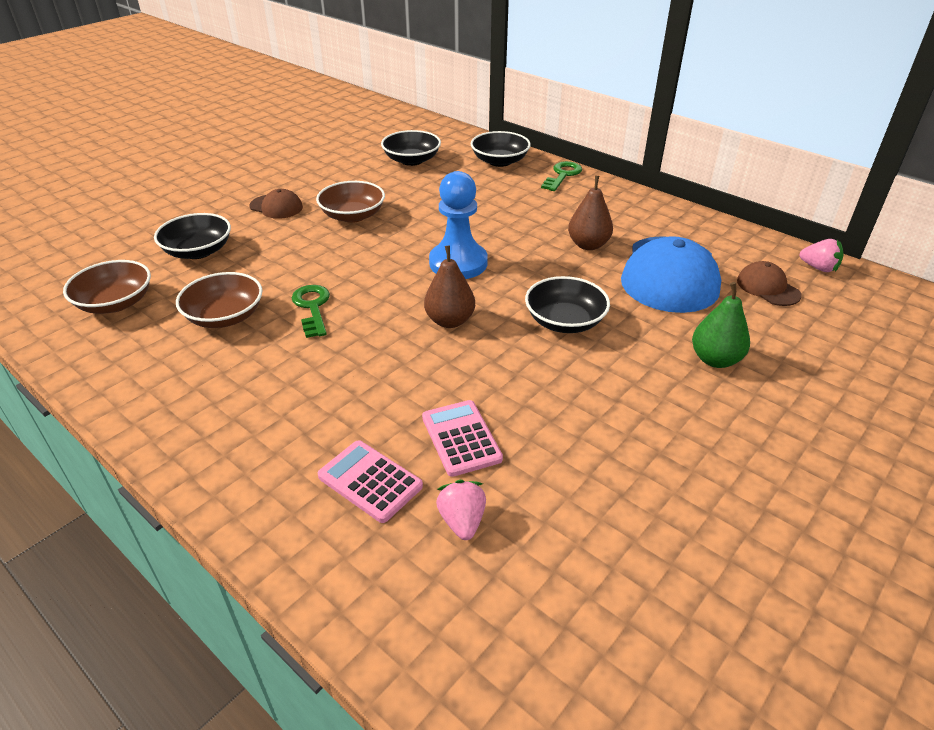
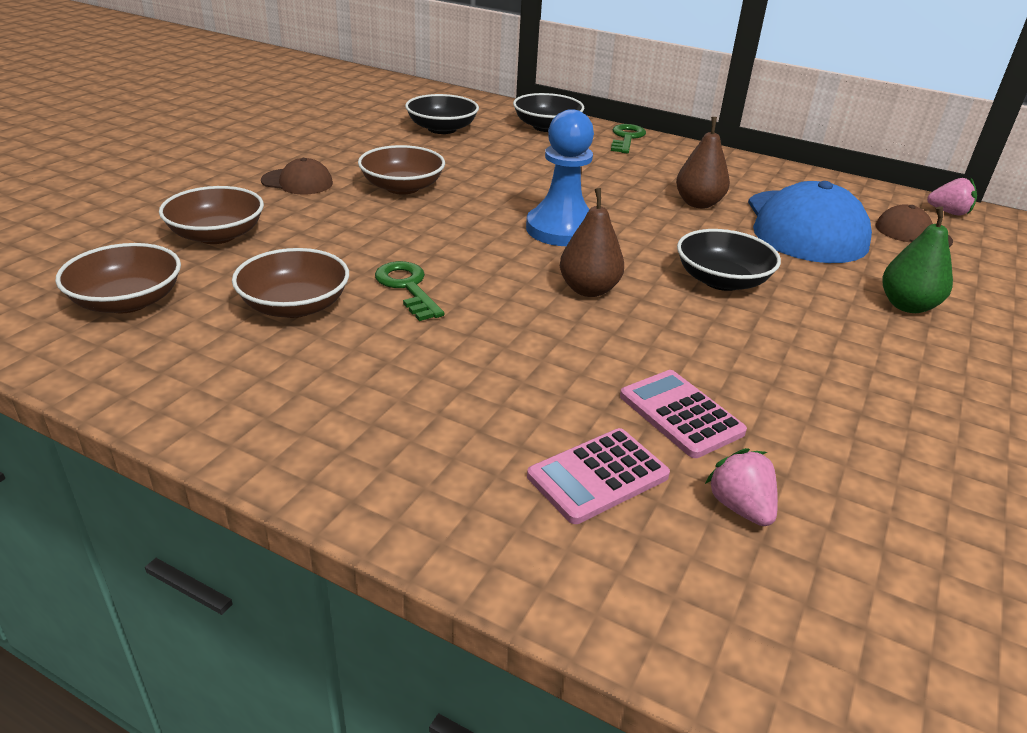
camera: 15 degrees left, 5 degrees down
(198, 251) = (217, 235): black bowl -> brown bowl
(370, 481) = (598, 476): pink calculator -> pink calculator turned 60 degrees counterclockwise

